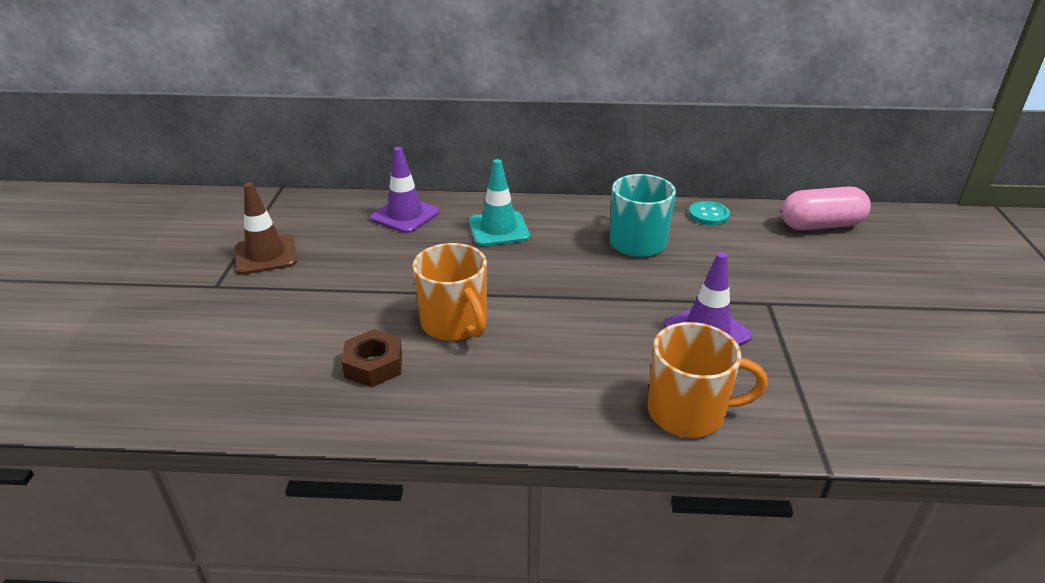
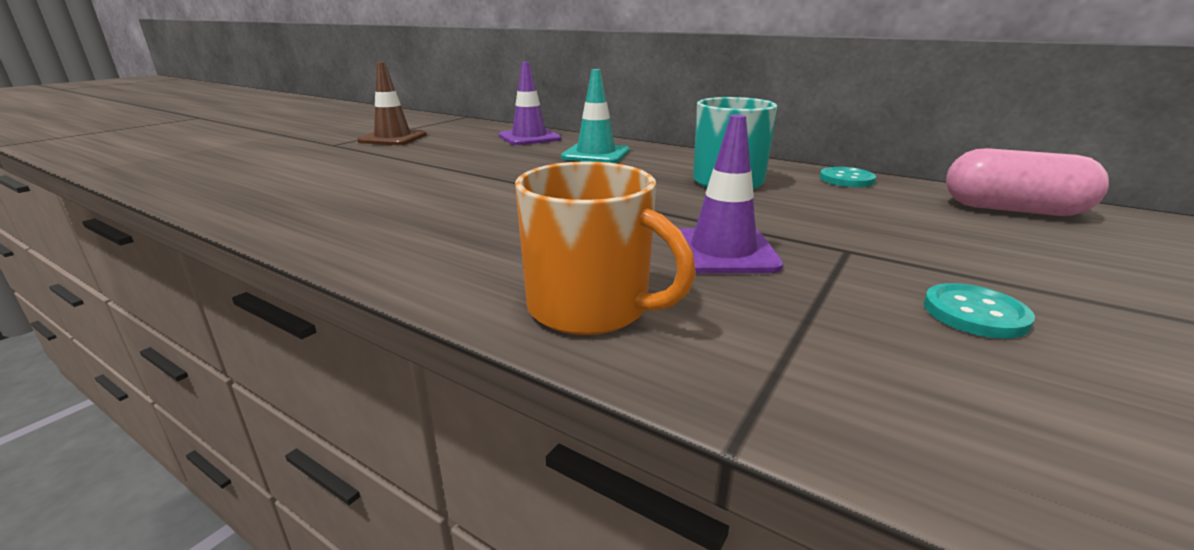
camera: 30 degrees right, 10 degrees down
(373, 365) = (346, 197): brown nut -> none
(455, 323) = (458, 191): orange mug -> none
(858, 339) = (975, 313): none -> turquoise button

